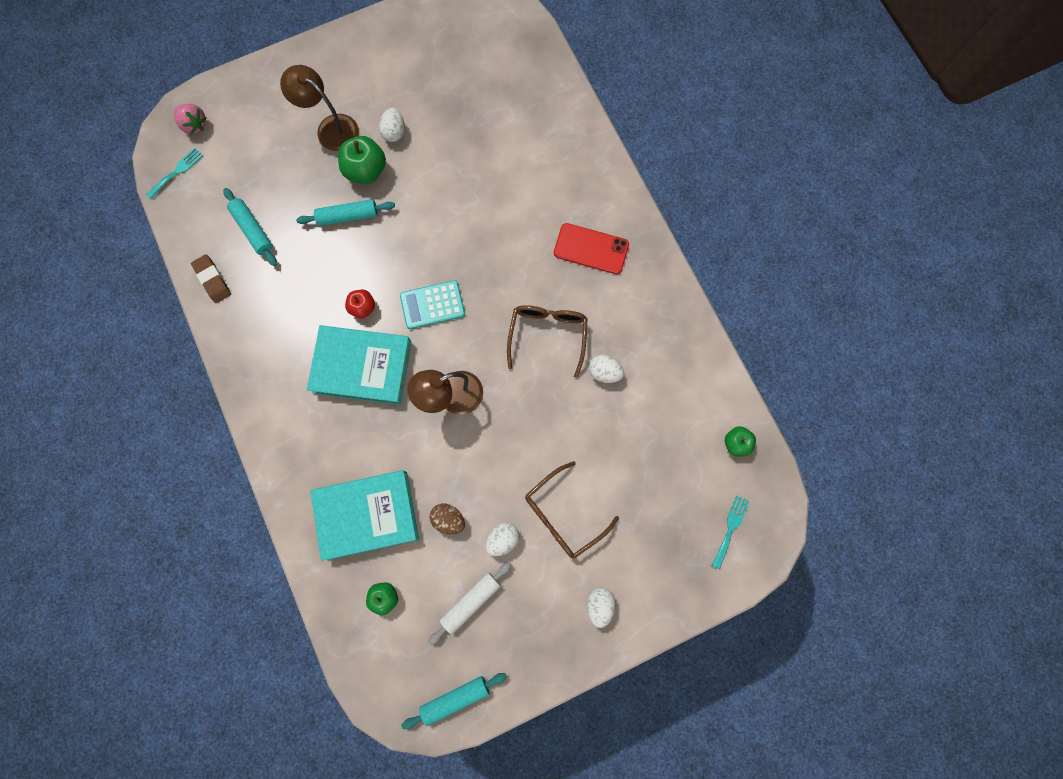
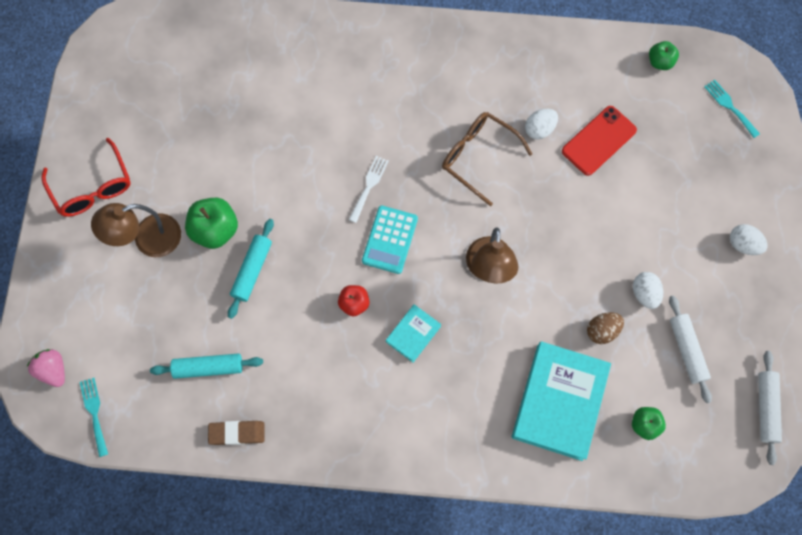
camera: 60 degrees left, 5 degrees down
(194, 125) = (53, 370): pink strawberry -> pink strawberry turned 105 degrees counterclockwise
(351, 64) = (92, 187): none -> red glasses
(362, 367) = (413, 334): turquoise book -> turquoise book, size x0.48
(394, 132) = (192, 184): white egg -> none
(455, 698) = (766, 408): turquoise rolling pin -> white rolling pin
(470, 263) = (369, 186): none -> white fork
(563, 515) = (649, 231): brown glasses -> none
(591, 249) = (419, 78): red phone -> red phone (599, 141)

